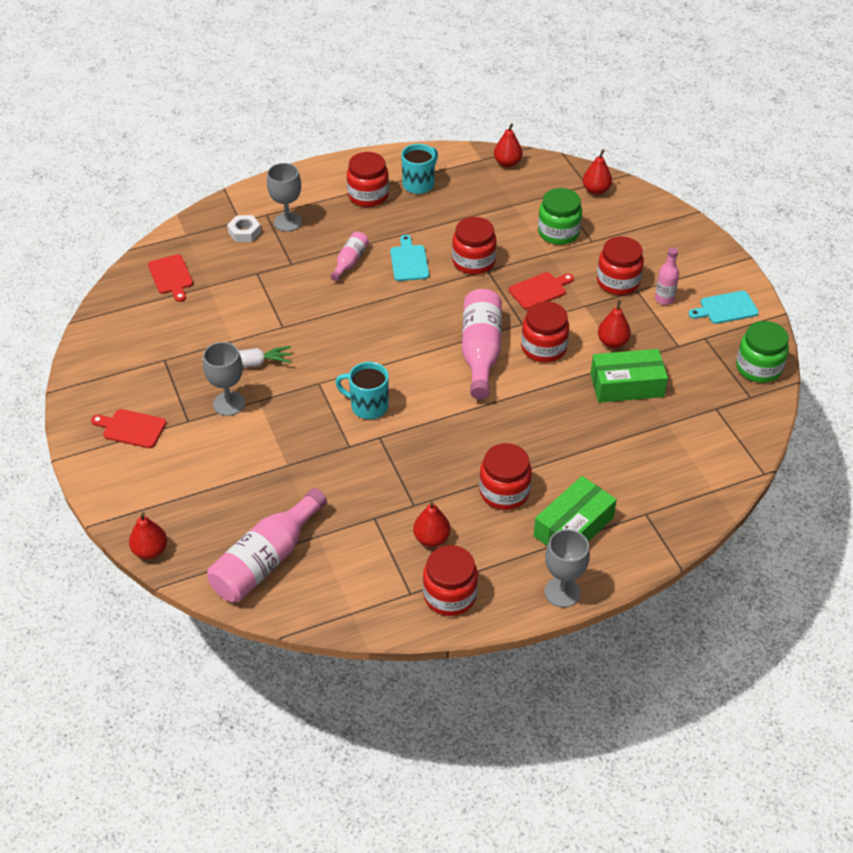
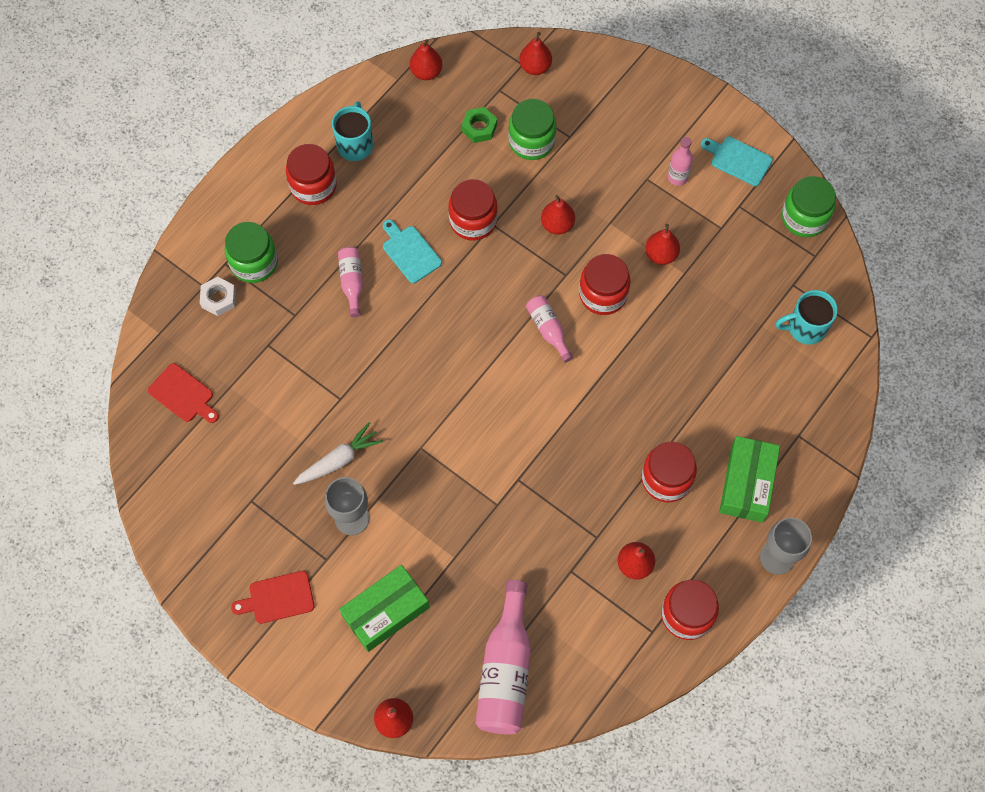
camera: 30 degrees left, 20 degrees up
(287, 222) = (254, 263): grey goblet -> green jar
(368, 406) = (485, 450): turquoise mug -> turquoise mug (805, 328)
(481, 352) = (548, 330): pink bottle -> pink bottle, size x0.53
(523, 209) = (479, 127): none -> green nut
(539, 290) = (557, 225): red cutting board -> red pear
(618, 282) = (623, 177): red jar -> none
(626, 385) = (702, 299): green box -> green box (385, 611)
(726, 308) = (738, 160): turquoise cutting board -> turquoise cutting board turned 75 degrees clockwise

